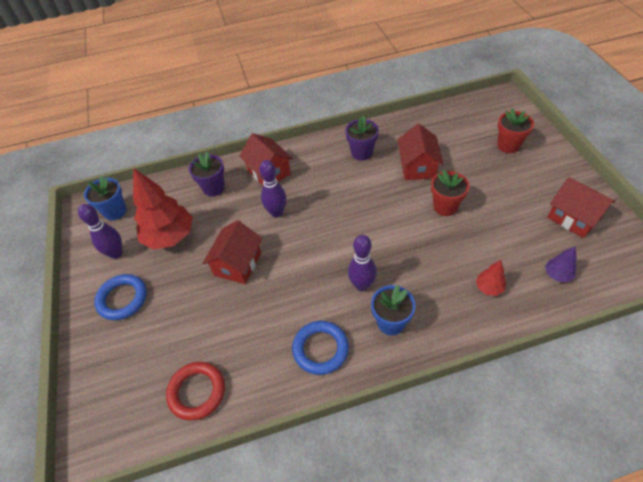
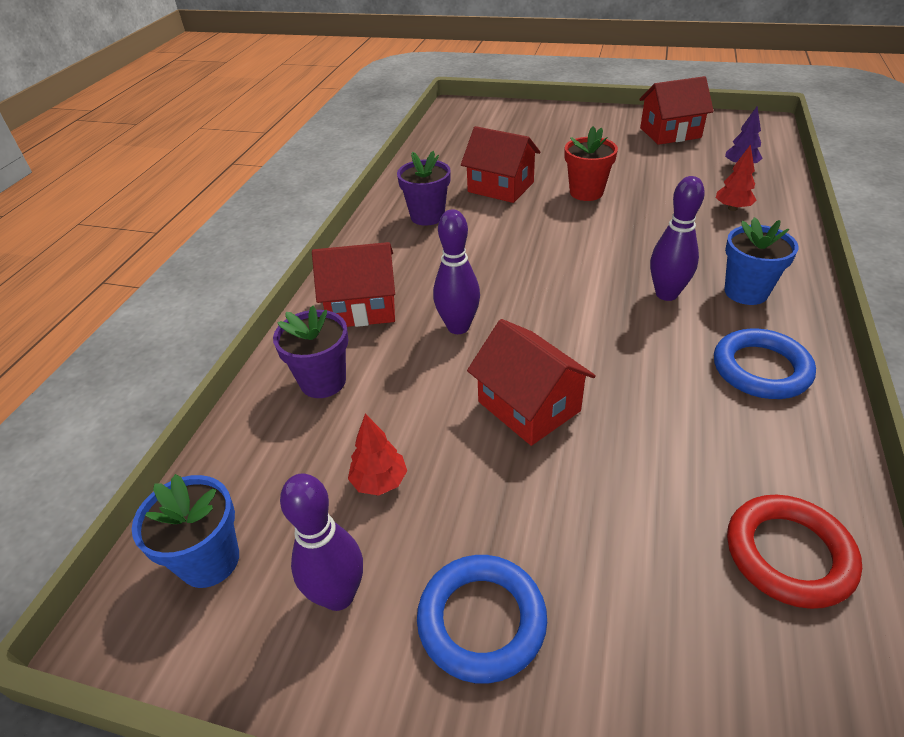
camera: 60 degrees left, 10 degrees down
(170, 236) = (379, 482): red tree -> red tree, size x0.46
(508, 145) = (533, 128): red flower pot -> none

